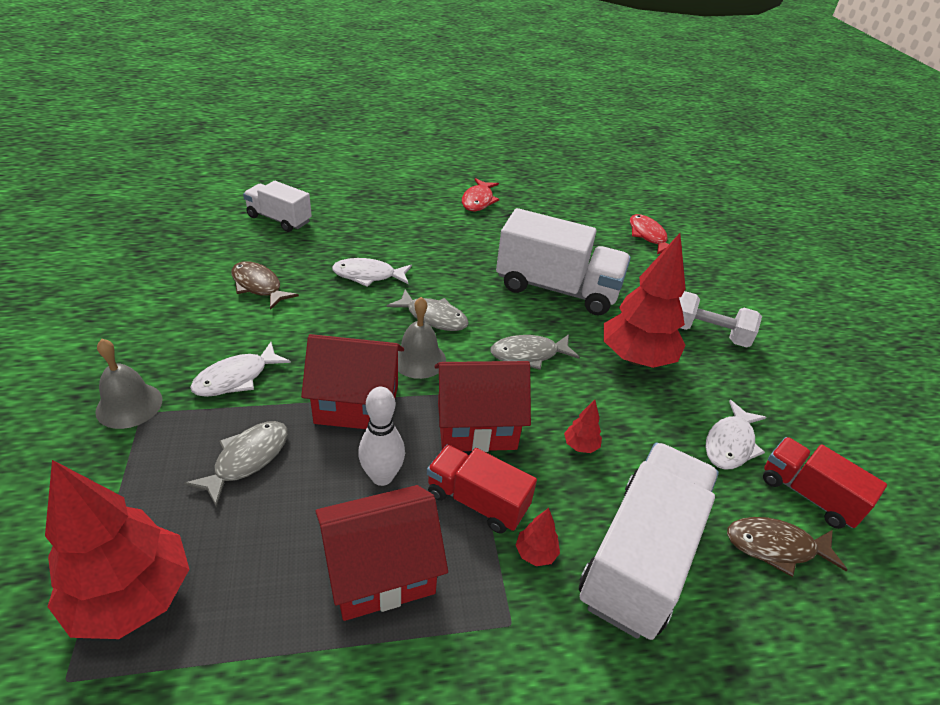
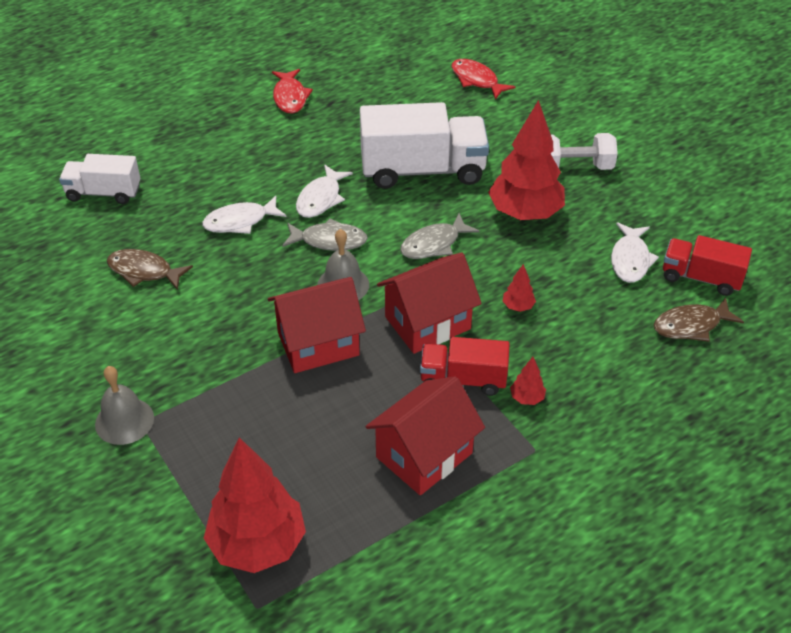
camera: 20 degrees left, 5 degrees up
(236, 378) = (197, 362): white fish -> white fish (320, 199)
(247, 459) = (262, 421): grey fish -> none
(382, 476) = (379, 391): white bowling pin -> none
(640, 557) = (601, 370): white truck -> none

